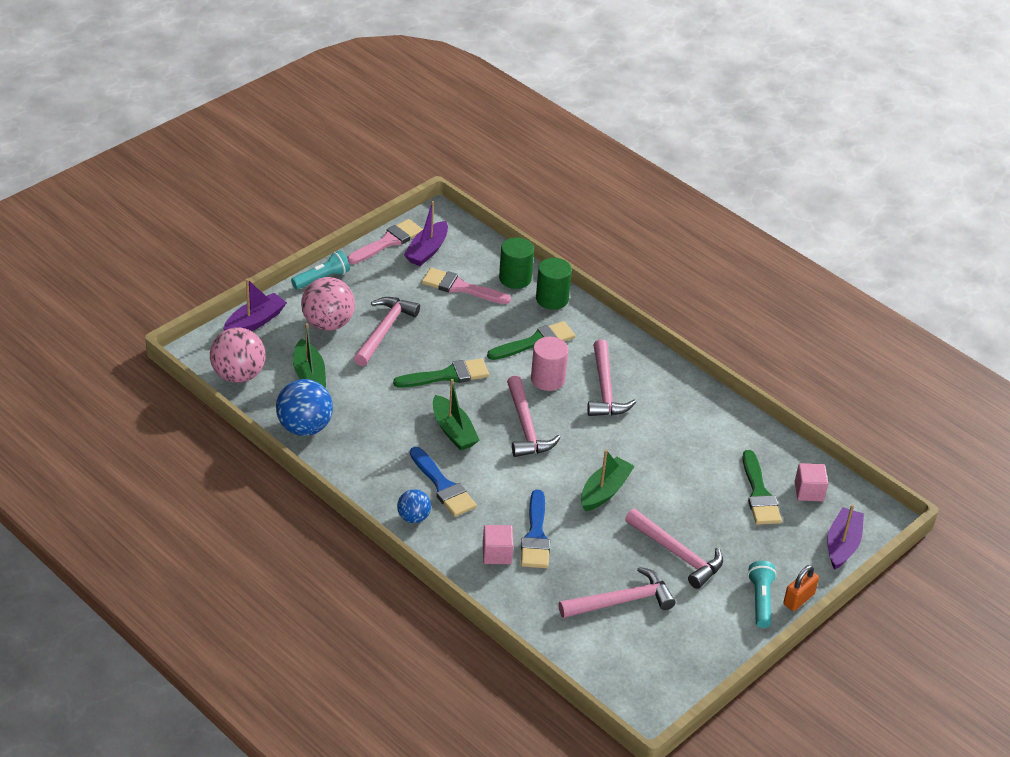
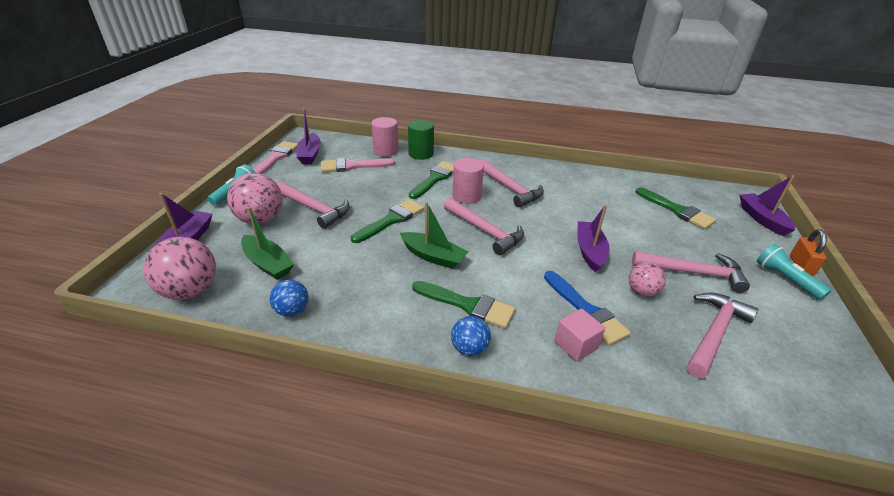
camera: 30 degrees left, 5 degrees down
(304, 427) = (292, 311): blue ball -> blue ball, size x0.57
(384, 330) = (314, 209): pink hammer -> pink hammer turned 135 degrees clockwise
(443, 486) = (468, 305): blue brush -> green brush
(515, 278) = (386, 151): green cylinder -> pink cylinder
(604, 491) = (589, 251): green boat -> purple boat
(605, 545) = (642, 292): none -> pink ball
(809, 491) = (698, 197): pink cube -> none

